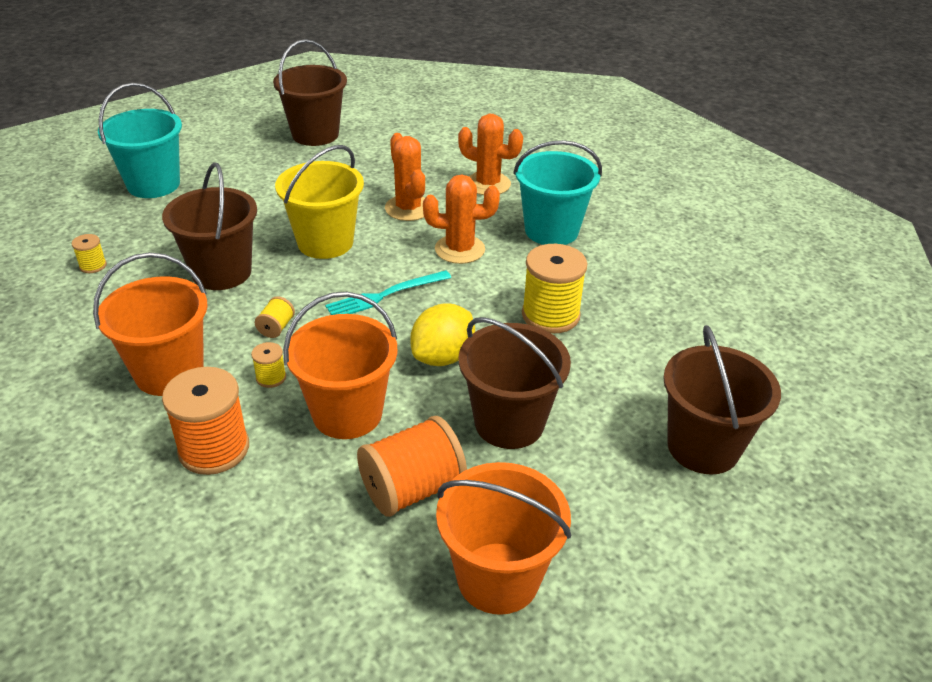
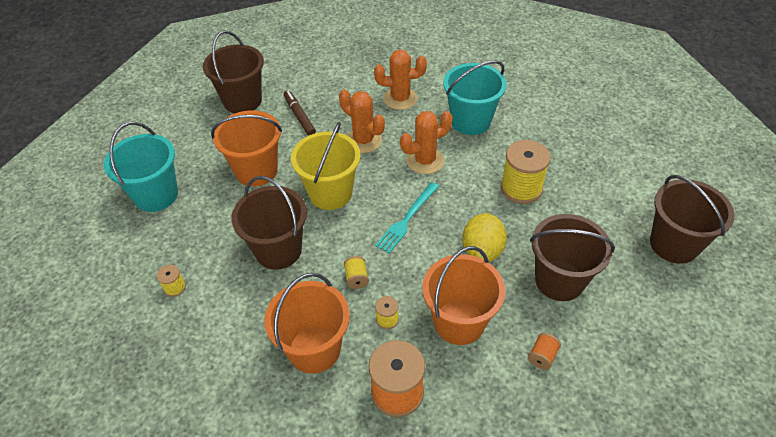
camera: 25 degrees left, 10 degrees up
(360, 165) = (299, 116): none -> brown marker
(412, 489) = (542, 356): orange spool -> orange spool, size x0.47
(498, 578) = (636, 390): orange bucket -> orange bucket (256, 171)

